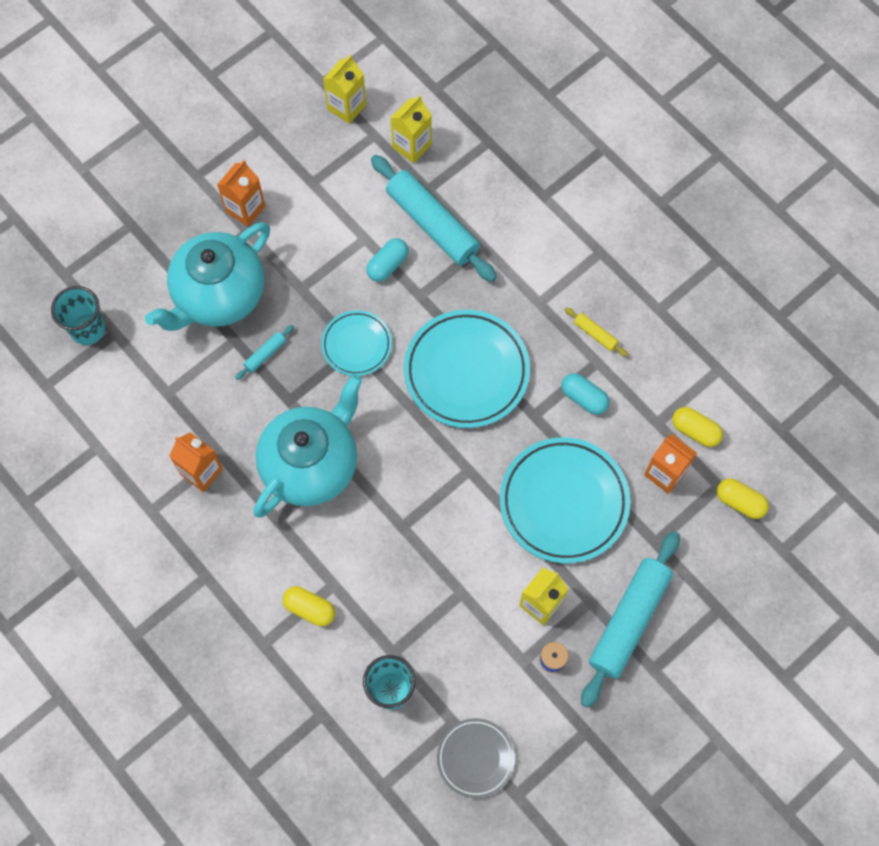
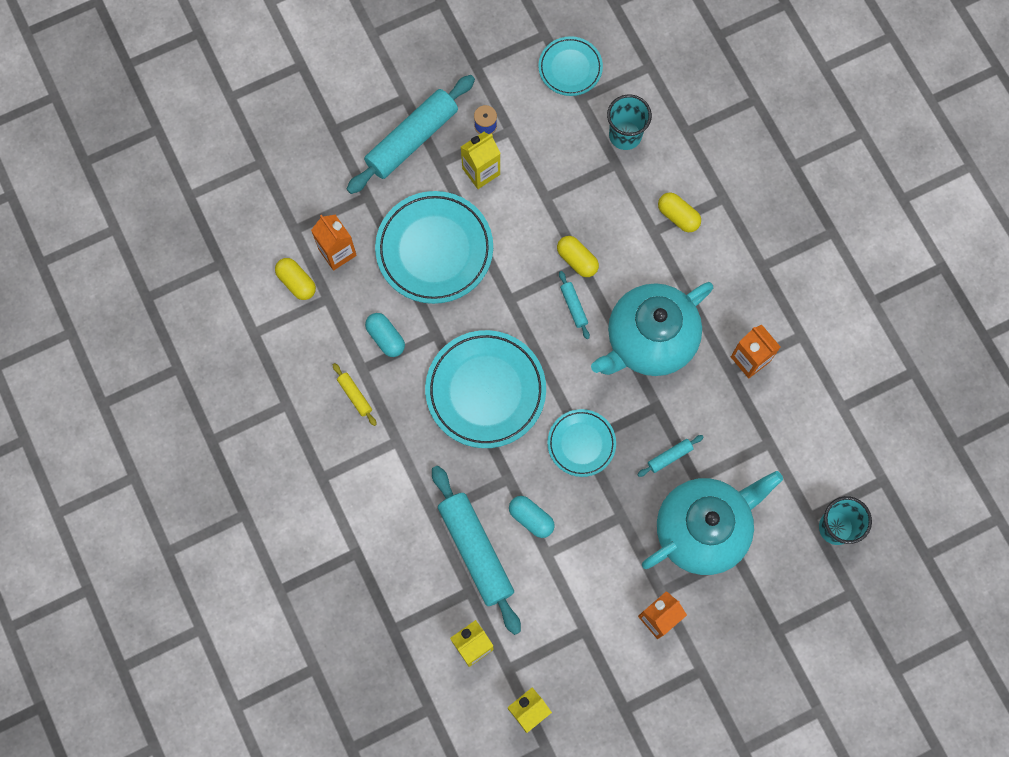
camera: 165 degrees left, 5 degrees up
(388, 265) = (531, 518): turquoise capsule -> turquoise capsule turned 75 degrees clockwise
(399, 479) = (573, 306): none -> turquoise rolling pin
(475, 758) = (570, 68): grey plate -> turquoise plate
(740, 502) = (282, 211): yellow capsule -> yellow capsule (577, 260)

